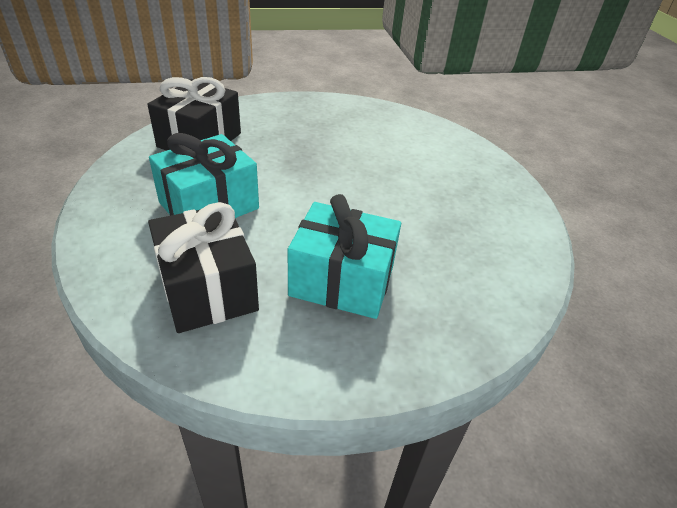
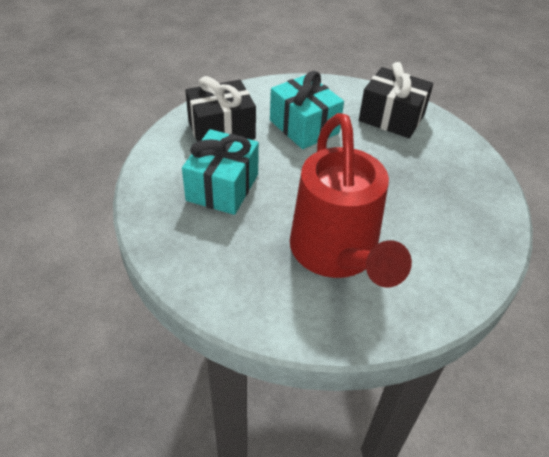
camera: 95 degrees right, 5 degrees up
(429, 192) = (337, 255): none -> red watering can

